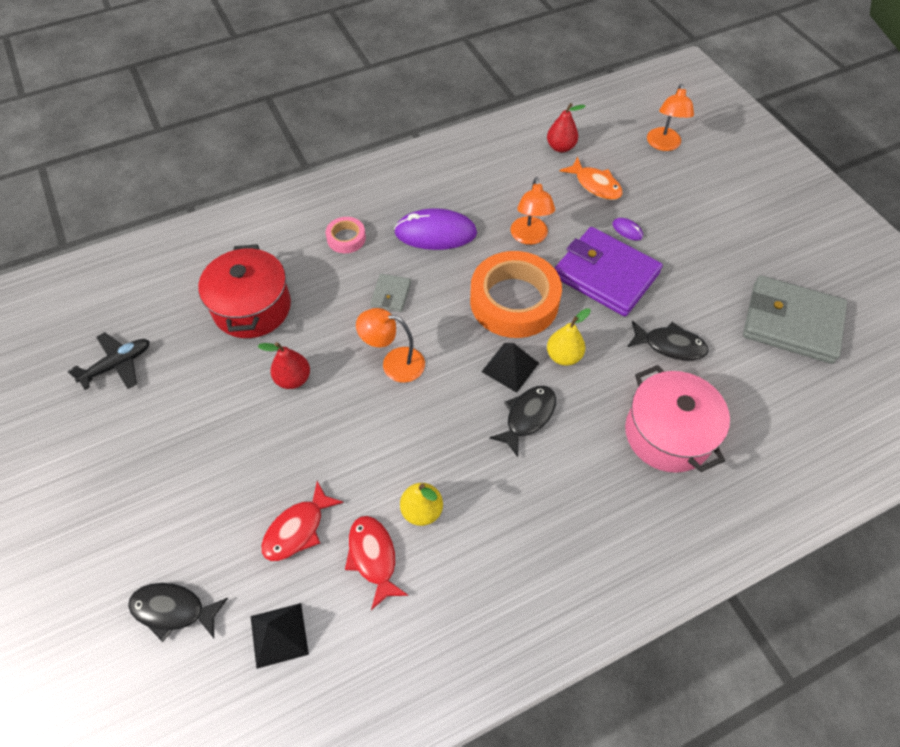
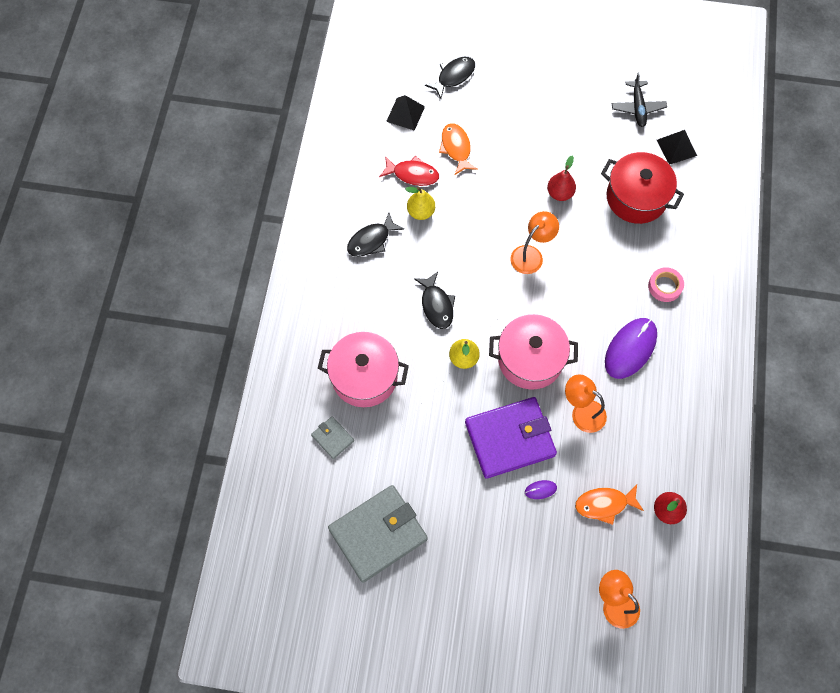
camera: 125 degrees right, 10 degrees up
(297, 529) = (456, 148): red fish -> orange fish
(391, 294) = (590, 285): grey wallet -> grey wallet (332, 438)
(510, 367) = (479, 320): black pyramid -> black pyramid (676, 147)
(514, 301) = (530, 359): orange tape -> pink pot
(670, 345) = (422, 433): black fish -> black fish (371, 240)

